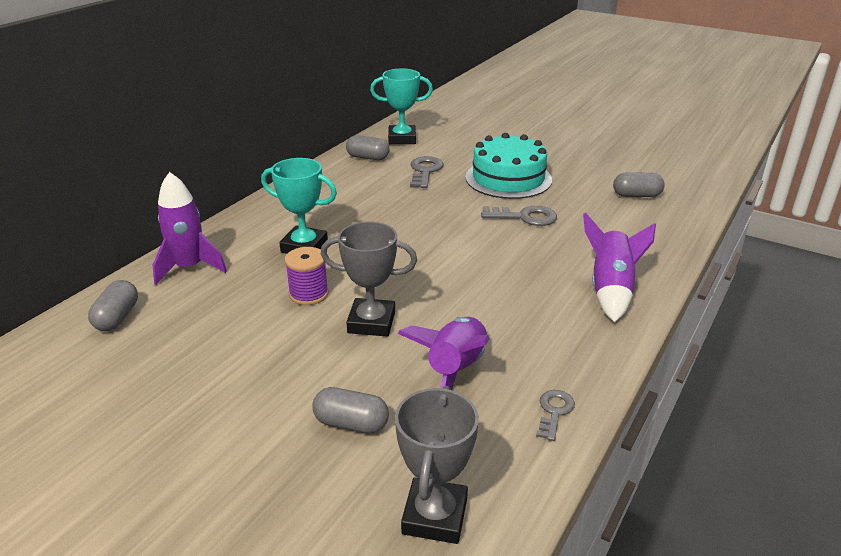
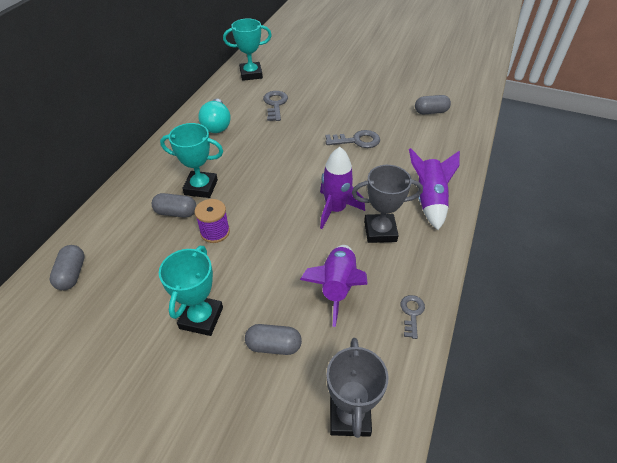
camera: 10 degrees left, 15 degrees up
(189, 267) = (116, 218): purple rocket -> purple rocket (335, 209)
(264, 381) = (201, 318): none -> turquoise trophy
(343, 186) = (217, 125): none -> turquoise light bulb
(368, 158) = (229, 95): grey capsule -> grey capsule (176, 212)
(371, 322) = (267, 252): grey trophy -> grey trophy (380, 231)
(508, 178) = (337, 105): turquoise cake -> none

